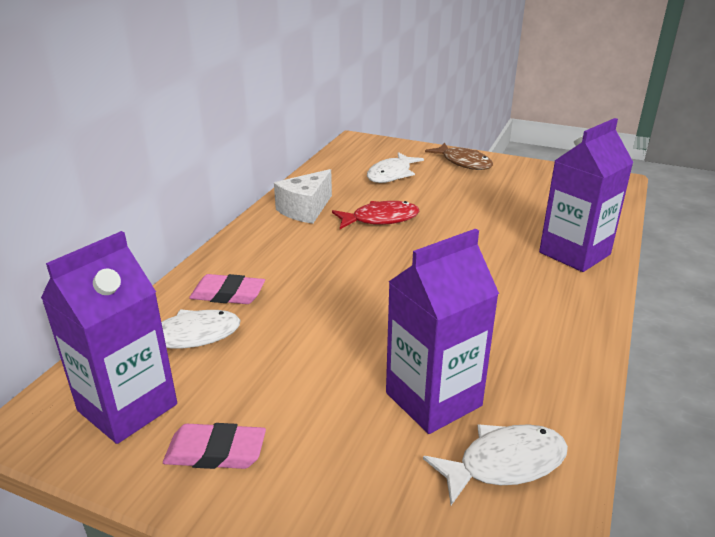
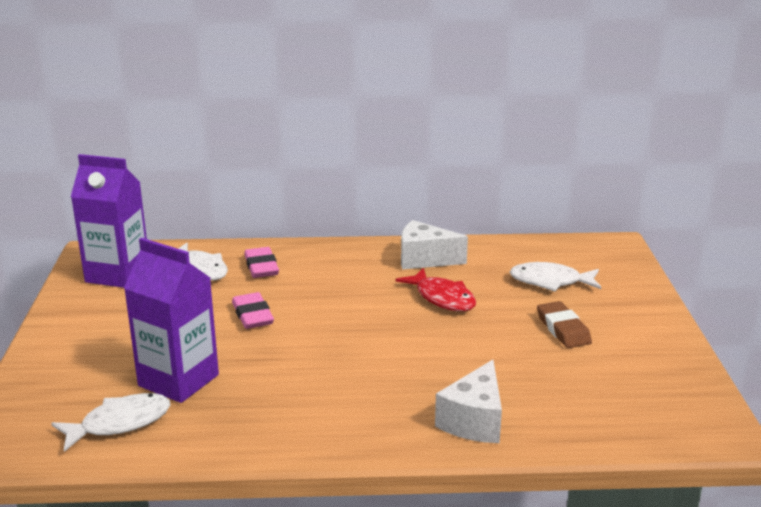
camera: 65 degrees right, 5 degrees down
(215, 452) = (90, 314): pink eraser -> pink eraser (252, 315)
(463, 162) = (637, 316): brown fish -> none
(464, 189) = (563, 329): none -> brown eraser
(504, 464) = (120, 423): white fish -> white fish turned 75 degrees counterclockwise
(574, 253) = (474, 421): purple carton -> white cheese

